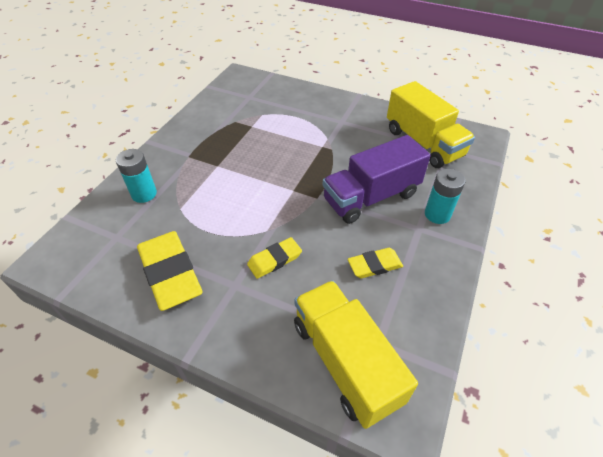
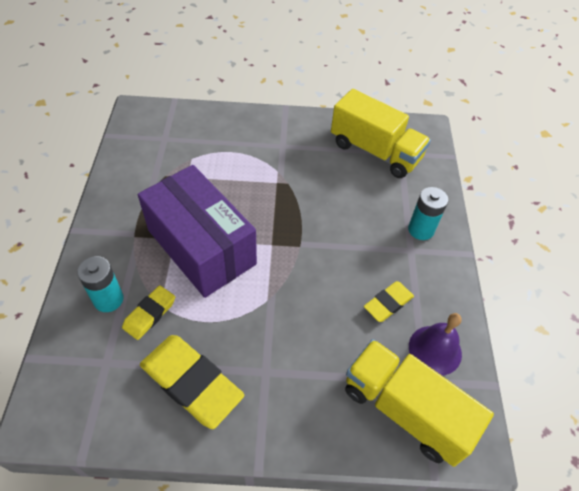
camera: 25 degrees left, 5 degrees up
(235, 177) = (201, 247): none -> purple box
(274, 260) = (291, 330): yellow eraser -> yellow eraser (150, 314)
(371, 197) = (352, 229): purple truck -> none
(402, 319) = (435, 350): none -> purple bell

